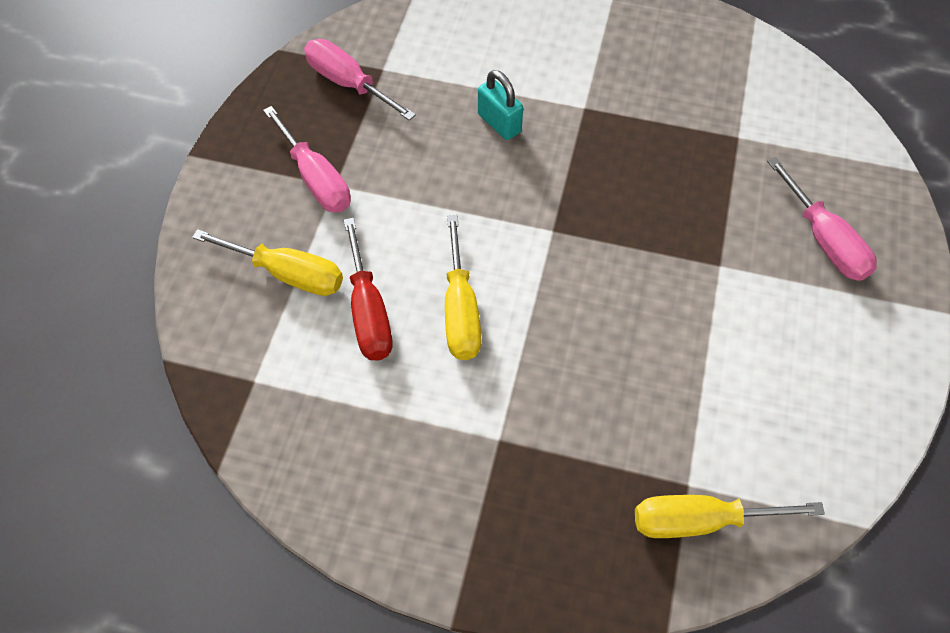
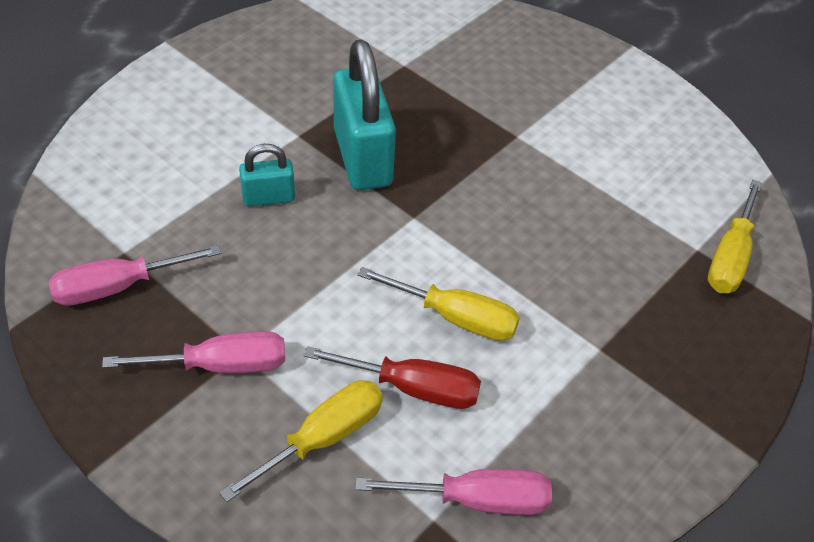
camera: 65 degrees left, 10 degrees down
(593, 162) = (363, 158): none -> turquoise padlock
(824, 240) = (532, 72): pink screwdriver -> pink screwdriver (477, 500)

